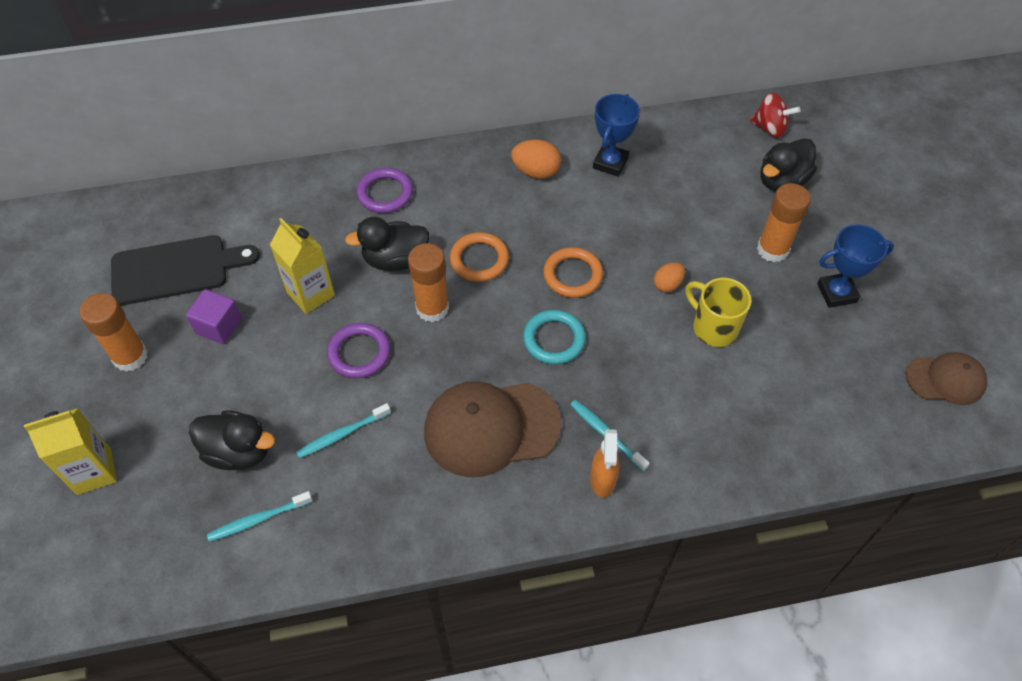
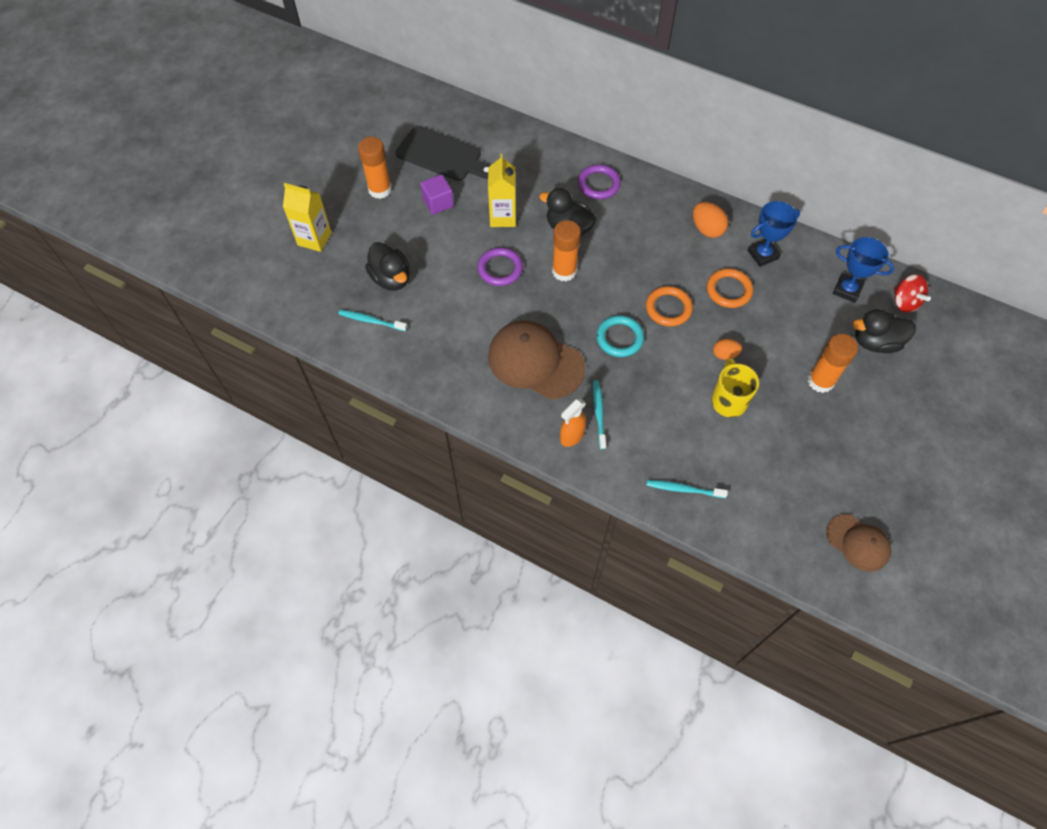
camera: 40 degrees right, 5 degrees up
(342, 434) = (451, 307): turquoise toothbrush -> turquoise toothbrush (684, 489)
(479, 260) = (619, 261): orange ring -> orange ring (729, 290)
(836, 293) = (837, 438): blue trophy -> blue trophy (847, 290)

